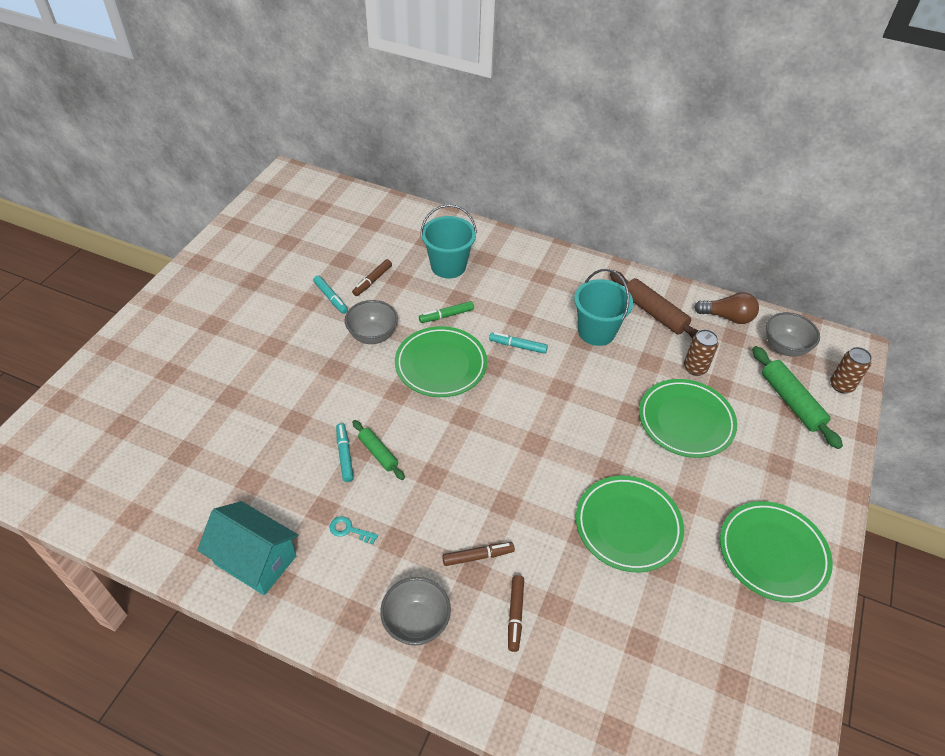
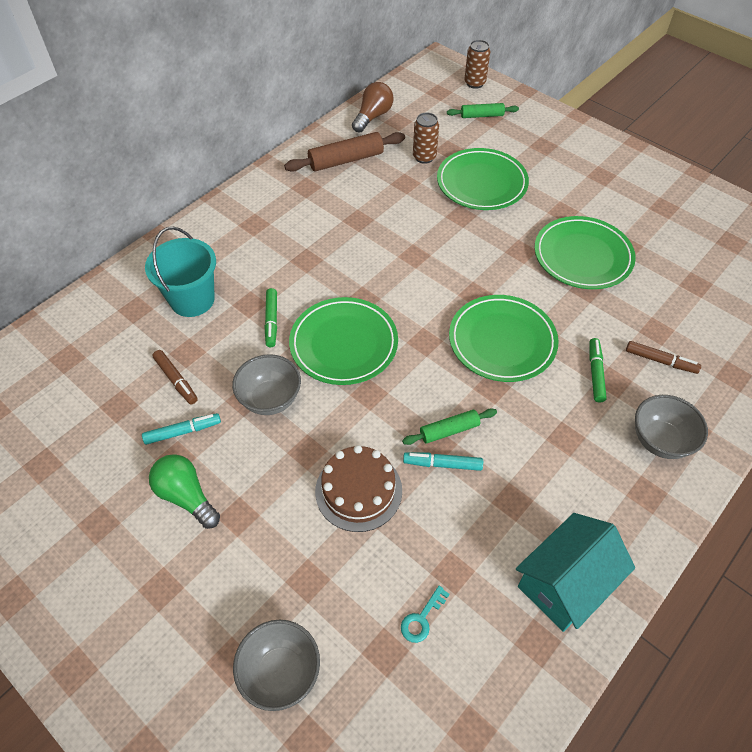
camera: 70 degrees left, 5 degrees up
(281, 315) = (186, 496): none -> green light bulb
(307, 407) = (358, 490): none -> brown cake
(349, 530) = (544, 479): turquoise key -> turquoise key (421, 619)
(477, 556) = (595, 373): brown marker -> green marker
(518, 346) = (345, 271): turquoise marker -> none
(596, 331) = (351, 207): turquoise bucket -> none
(772, 553) = (624, 180): green plate -> green plate (502, 341)
(784, 347) = (422, 97): grey bowl -> grey bowl (281, 672)
(791, 402) = (482, 116): green rolling pin -> green rolling pin, size x0.60

